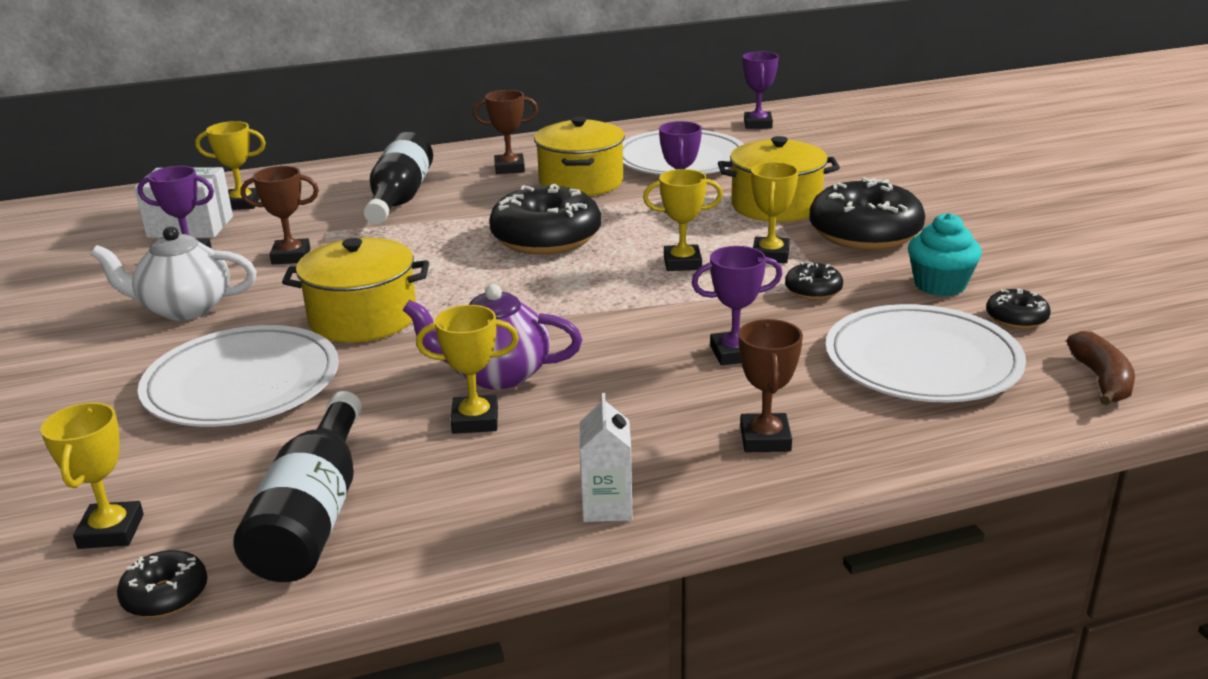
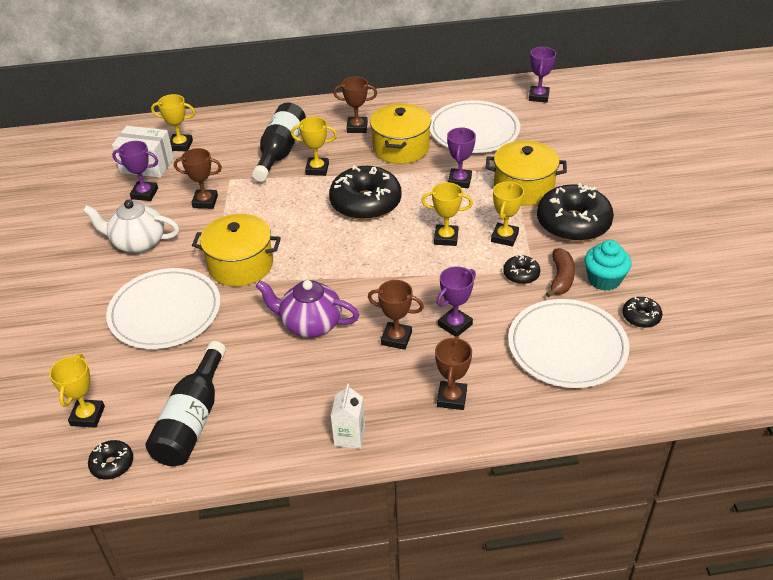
camera: 10 degrees right, 15 degrees up
(475, 420) = (291, 360): yellow trophy -> yellow trophy (317, 169)
(645, 377) = (396, 338): none -> brown trophy
(734, 353) = (455, 325): purple trophy -> purple trophy turned 45 degrees counterclockwise
(1101, 380) = (671, 378): brown banana -> brown banana (561, 278)

